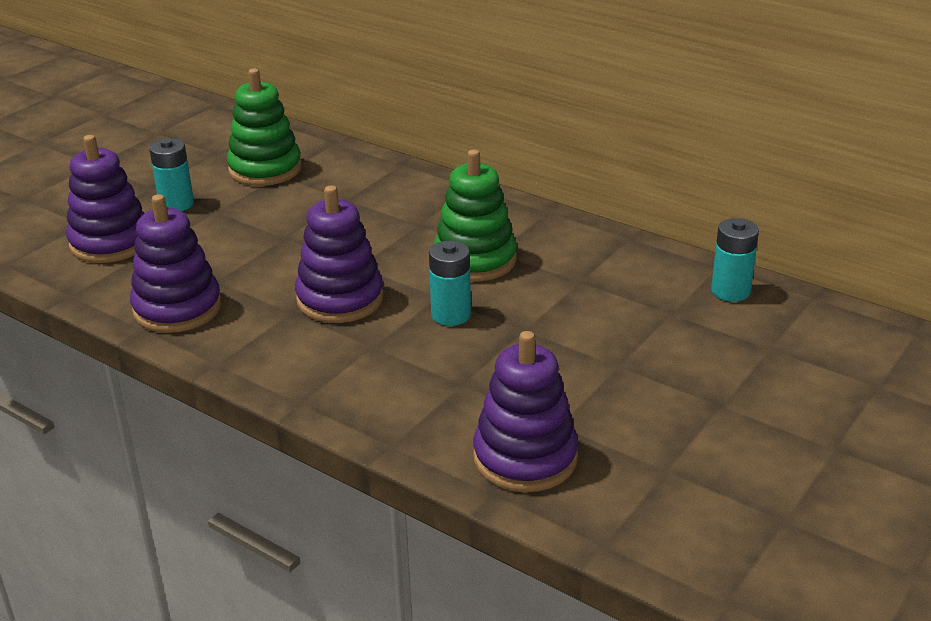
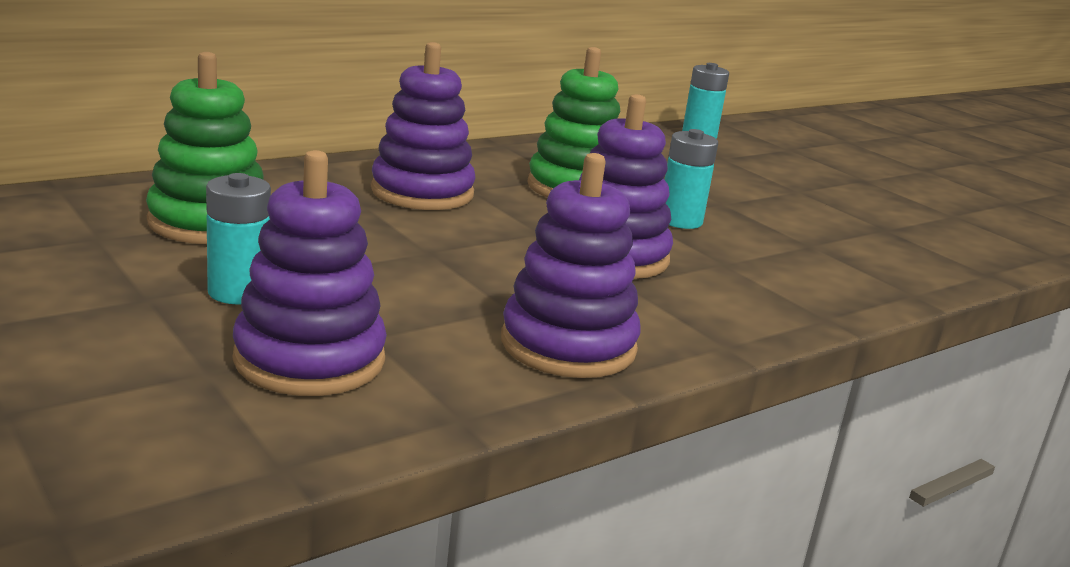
camera: 75 degrees left, 10 degrees down
(525, 458) = (936, 251): purple stacking toy -> purple stacking toy (422, 192)

